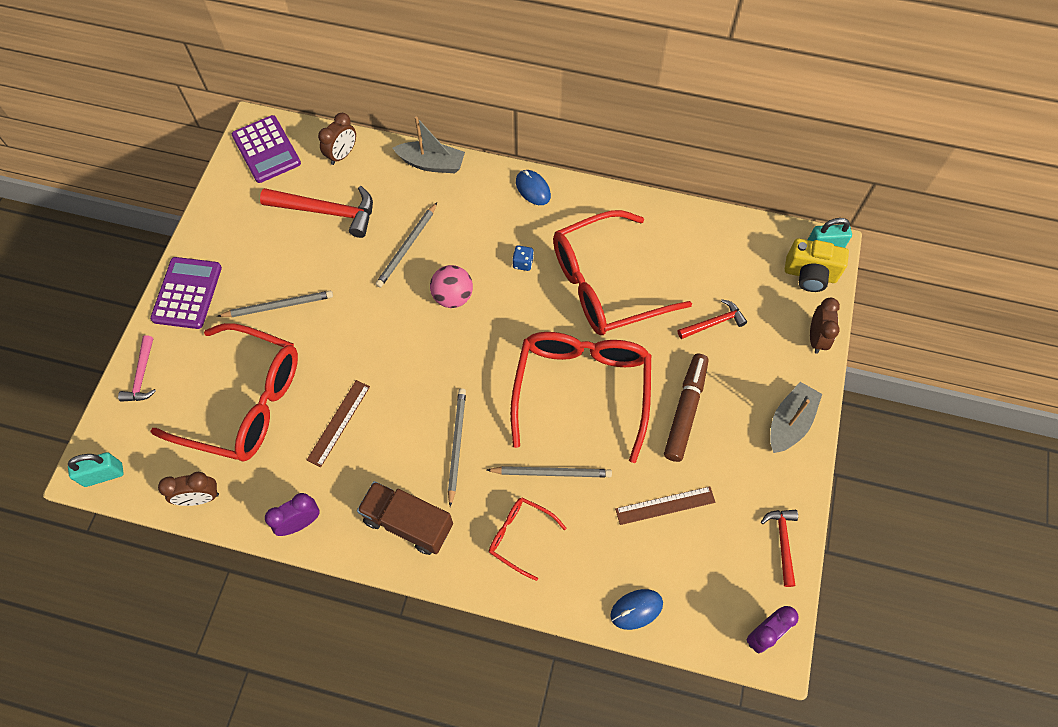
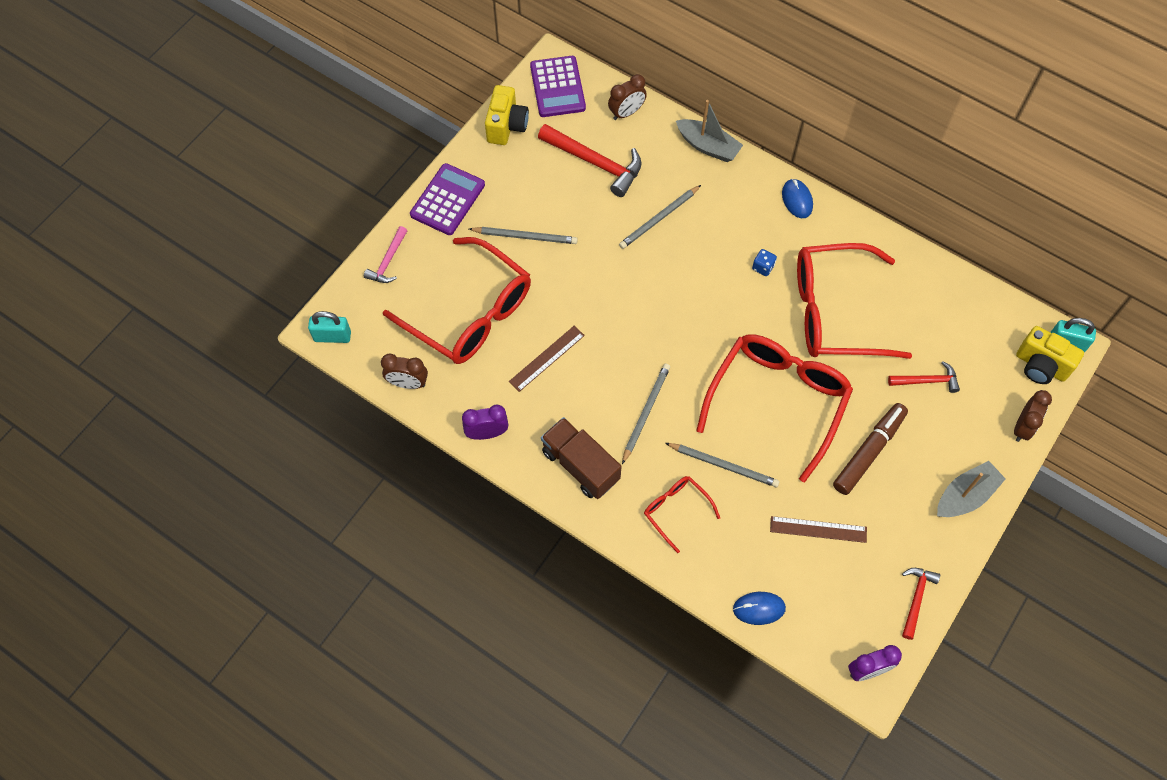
camera: 20 degrees right, 0 degrees up
(226, 202) = (506, 126): none -> yellow camera
(453, 297) = (686, 278): pink ball -> none

